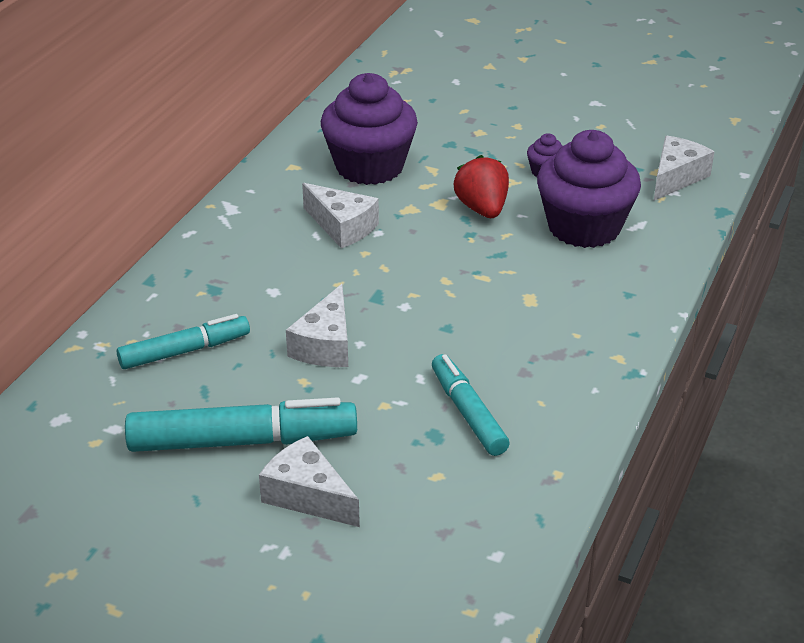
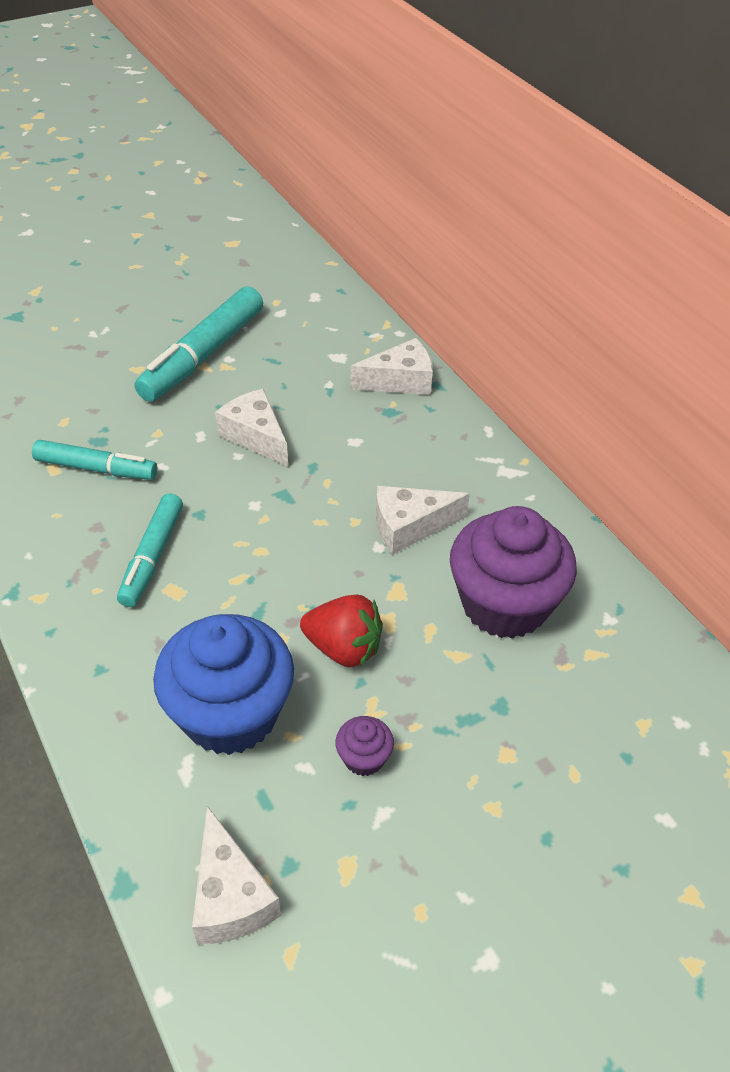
camera: 125 degrees right, 10 degrees up
(185, 351) = (326, 368): turquoise marker -> turquoise marker (152, 556)
(307, 496) = (122, 360): white cheese -> white cheese (400, 381)
(584, 227) = (230, 713): purple cupcake -> blue cupcake

